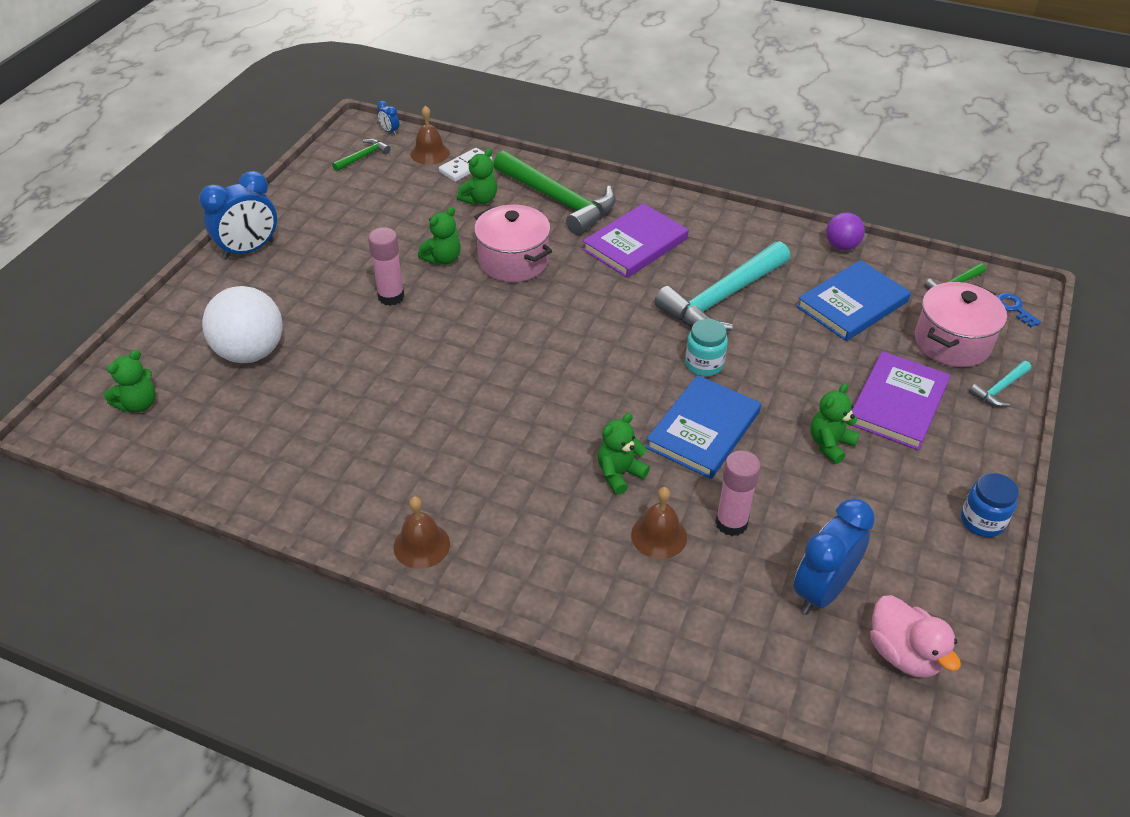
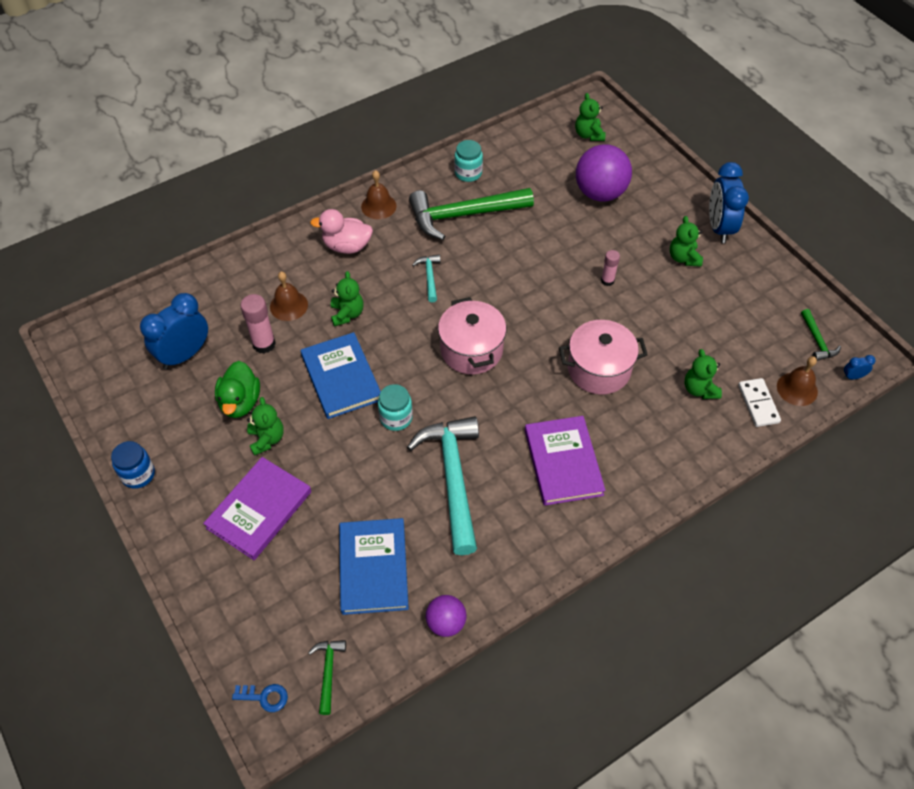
camera: 125 degrees right, 10 degrees up
(250, 352) = (600, 193): white ball -> purple ball
(291, 485) = (468, 173): none -> turquoise jar
(391, 297) = (607, 281): pink glue stick -> pink glue stick, size x0.62
(443, 259) = (632, 328): green teddy bear -> green teddy bear (683, 258)
(558, 200) = (662, 443): green hammer -> green hammer (464, 215)
(818, 494) = (240, 402): none -> green duck
(822, 590) = (184, 355): blue clock -> blue clock turned 120 degrees counterclockwise
(897, 403) = (259, 510): purple book -> purple book turned 60 degrees clockwise
(903, 654) = (117, 362): pink duck -> pink duck (347, 246)
(952, 342) = (275, 605): pink pot -> pink pot (471, 350)
(999, 389) = (208, 593): turquoise hammer -> turquoise hammer (429, 277)

